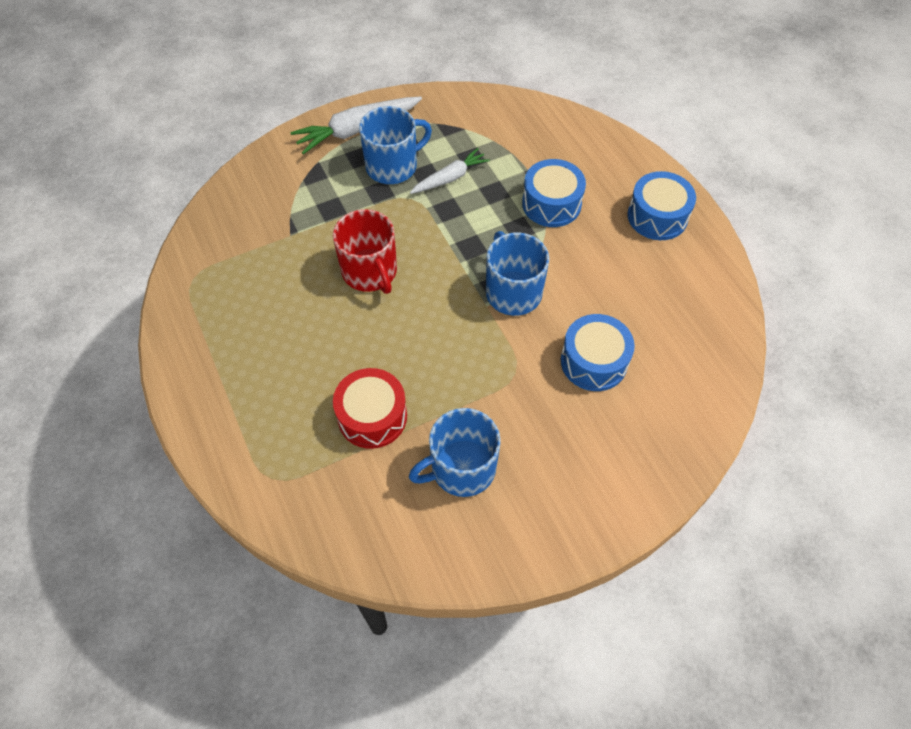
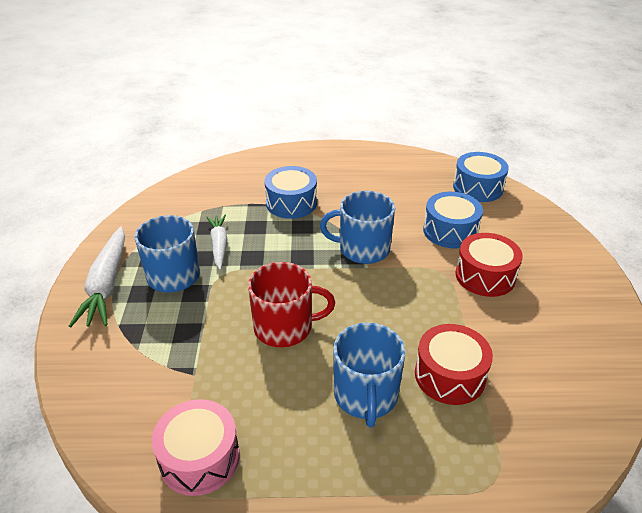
camera: 65 degrees left, 20 degrees down
(217, 275) = (199, 458): none -> pink drum
(461, 468) = (524, 333): blue mug -> blue mug (366, 396)
(533, 414) = (485, 276): none -> red drum
(657, 216) = (340, 163): blue drum -> blue drum (478, 187)

